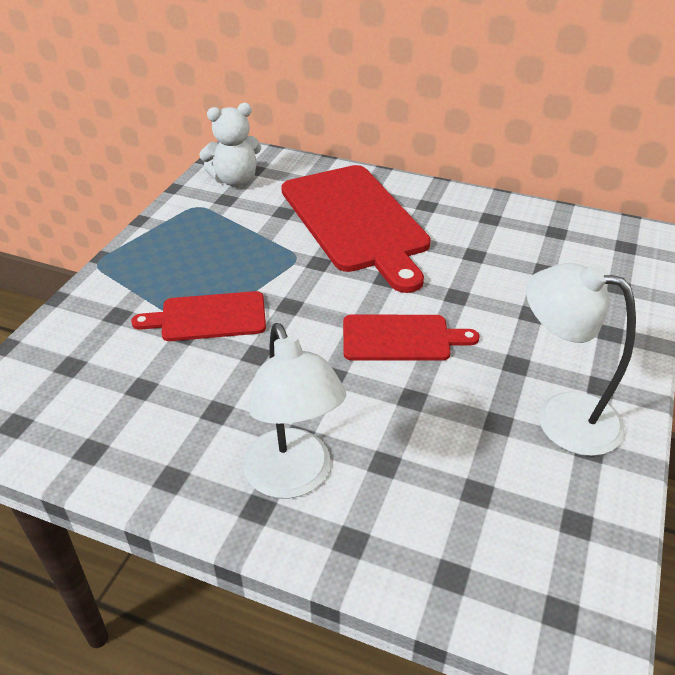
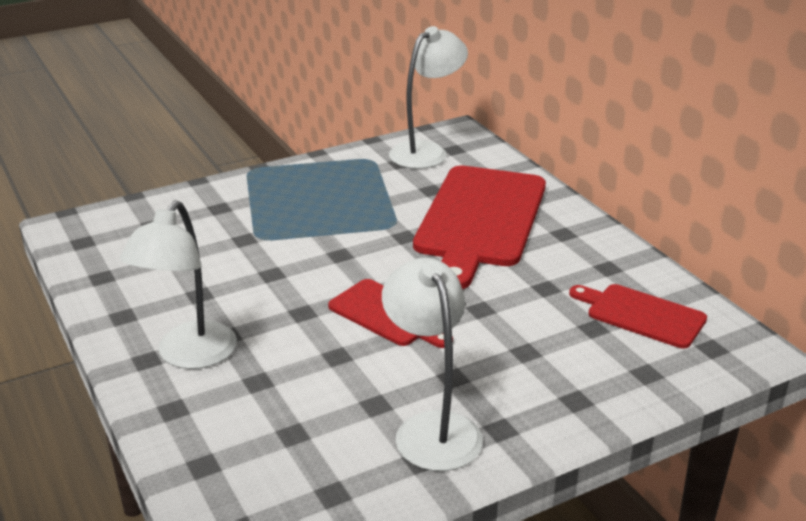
camera: 40 degrees right, 10 degrees down
(208, 317) = (274, 236): red cutting board -> red cutting board (641, 315)
(235, 180) = (426, 151): white teddy bear -> white lamp

